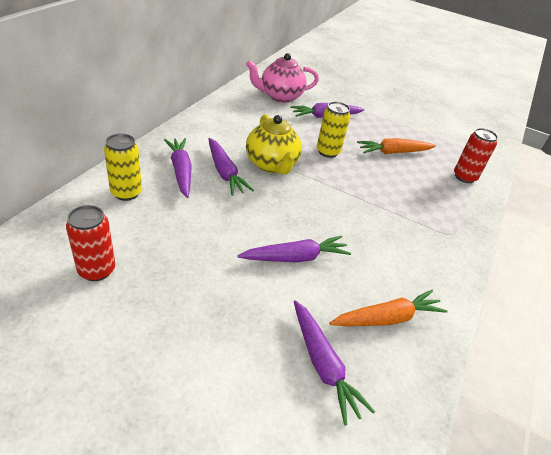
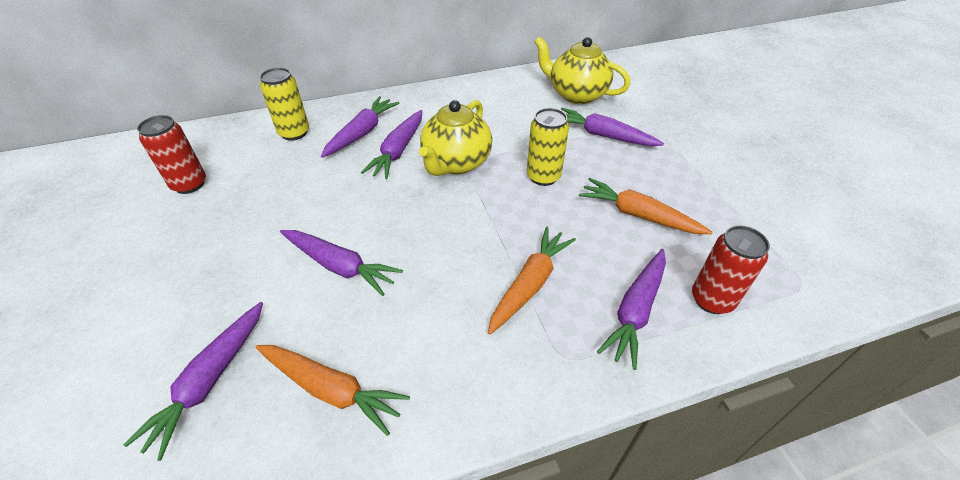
camera: 50 degrees right, 5 degrees up
(280, 96) = (576, 94): pink teapot -> yellow teapot
(396, 210) = (530, 284): none -> orange carrot
(448, 198) = (635, 311): none -> purple carrot

